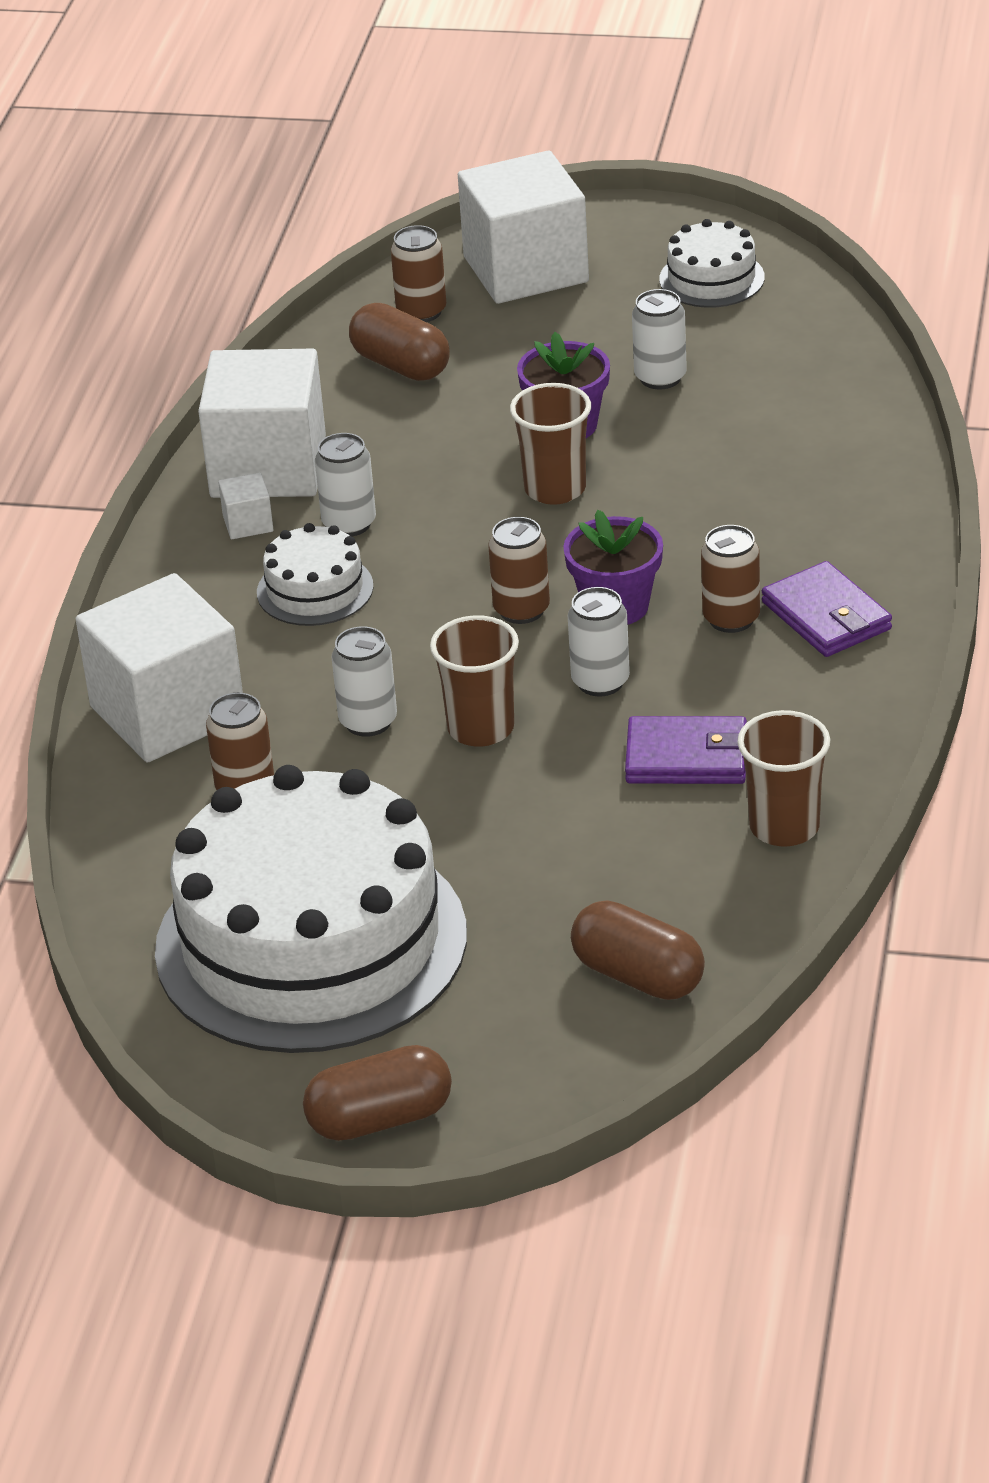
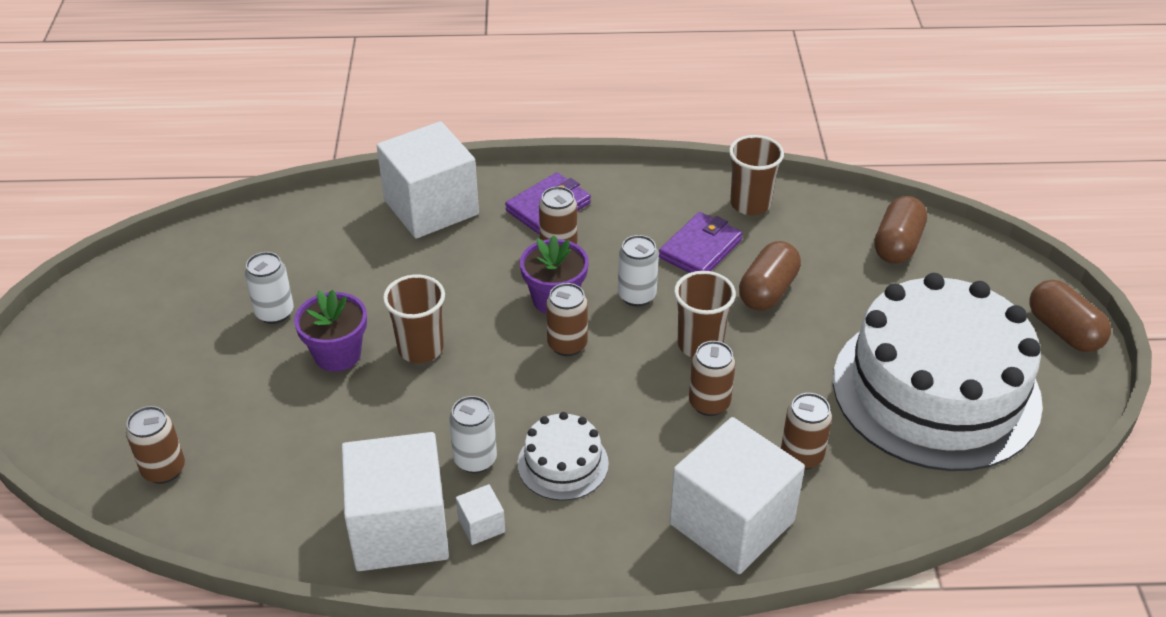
camera: 105 degrees left, 5 degrees up
(368, 721) = (709, 403): white can -> brown can
(401, 365) = (247, 468): brown capsule -> brown capsule (768, 291)
(526, 269) = (105, 412): white cube -> white cube (431, 207)
(687, 757) = (700, 249): purple wallet -> purple wallet turned 45 degrees clockwise
(711, 278) = (138, 302): white cake -> none

